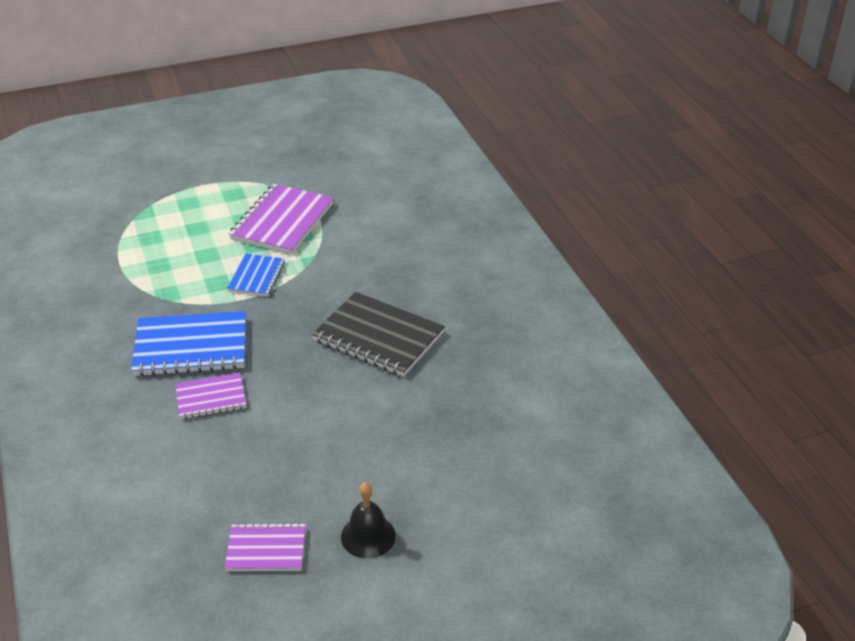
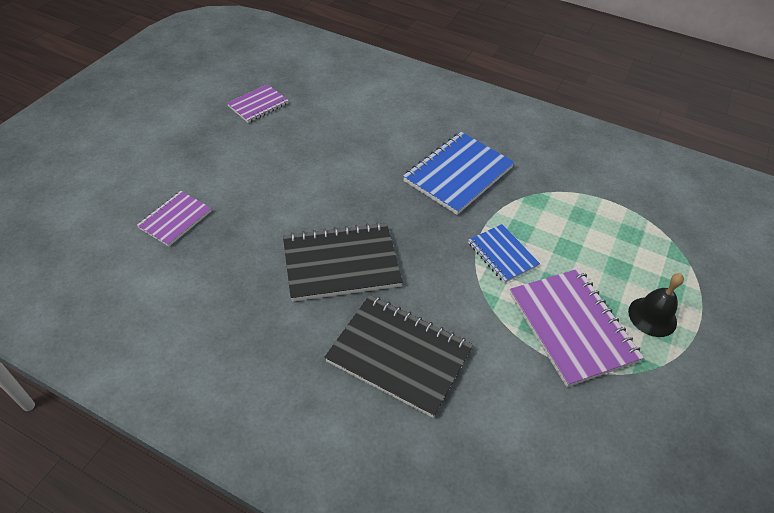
camera: 135 degrees right, 10 degrees up
(211, 398) = (396, 153): purple notebook -> purple notebook (175, 219)
(368, 536) = (206, 138): black bell -> black bell (652, 316)
(408, 267) = (399, 356): none -> black notebook

